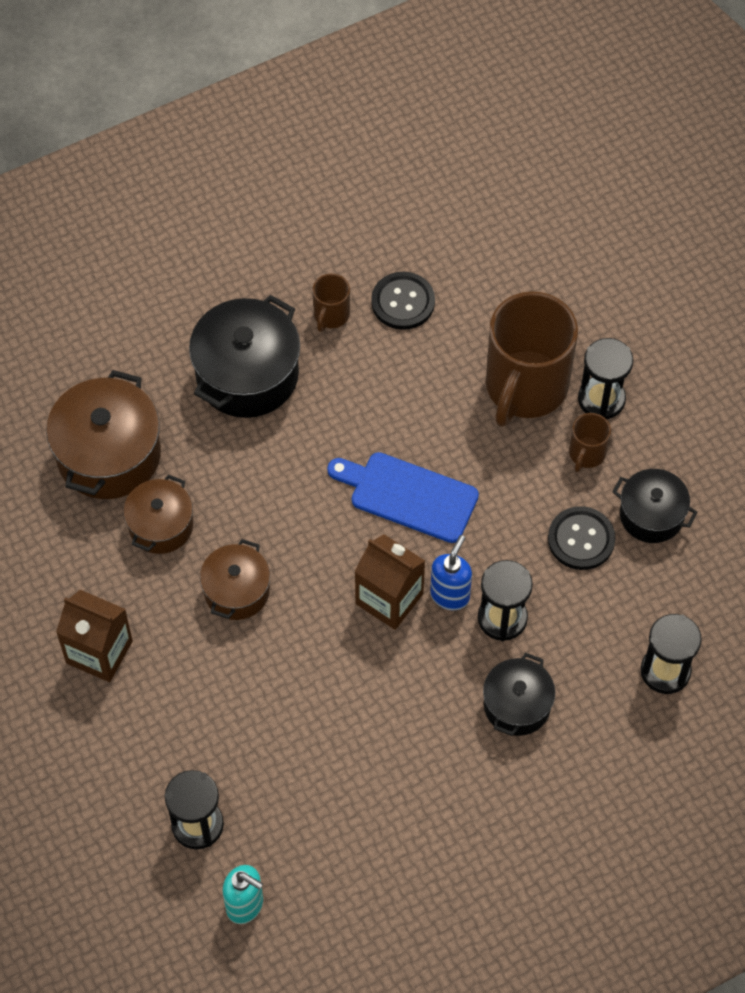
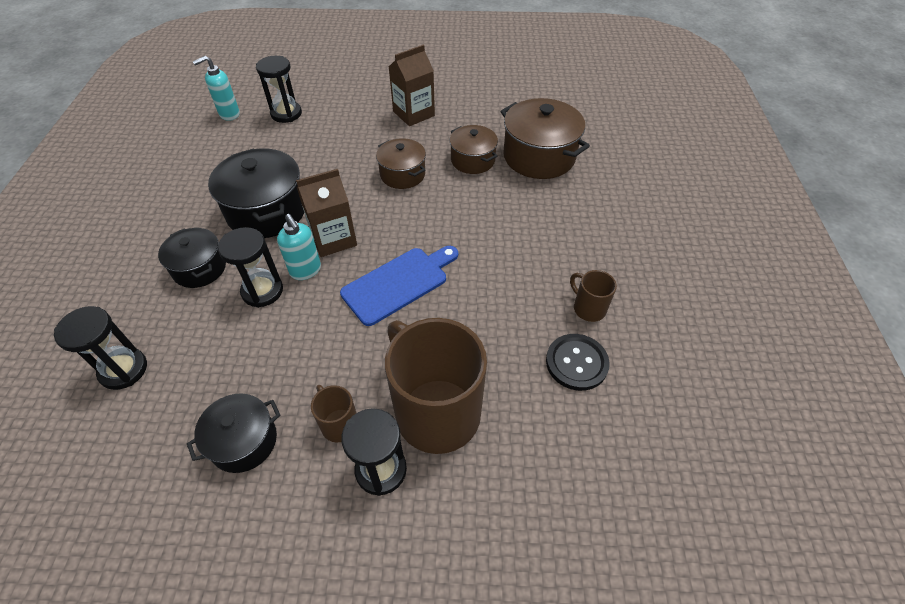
camera: 120 degrees right, 10 degrees down
(247, 375) = (560, 239): black pot -> black pot (267, 211)
(450, 595) = (306, 270): blue soap dispenser -> turquoise soap dispenser
(581, 539) = (272, 374): black button -> none

